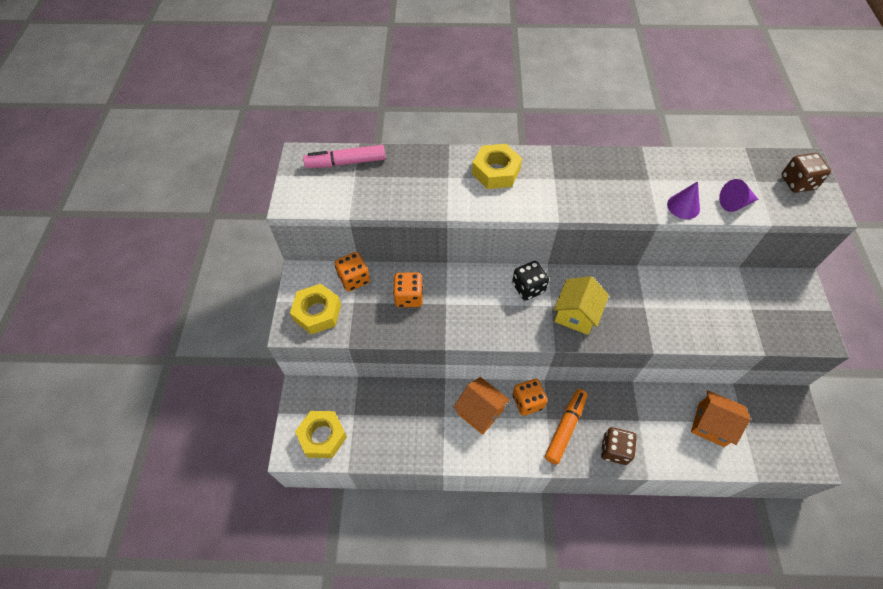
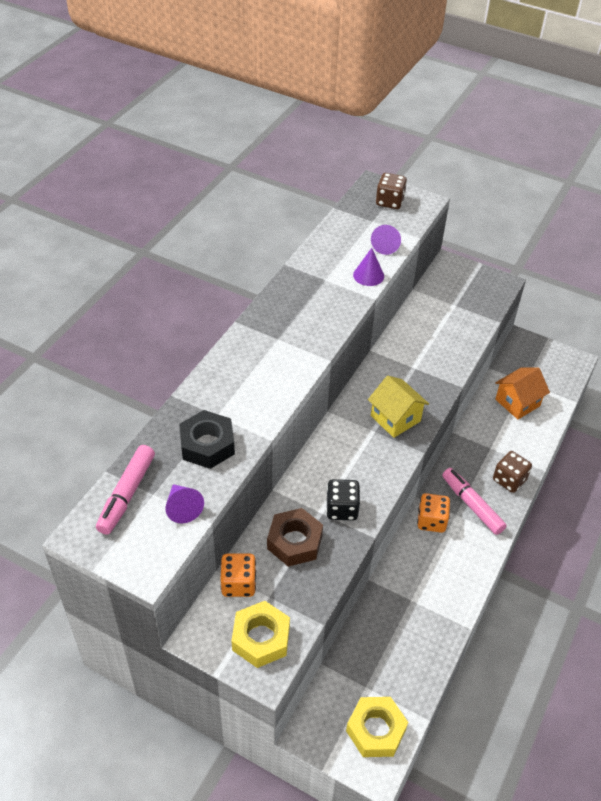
camera: 65 degrees left, 10 degrees down
(352, 197) = (183, 508): none -> purple cone
(409, 297) = (294, 542): orange dice -> brown nut
(417, 184) = (207, 445): none -> black nut
(480, 412) = (422, 565): orange house -> none
(496, 172) = (238, 376): yellow nut -> none
(528, 288) = (345, 438): black dice -> black dice (342, 509)
(565, 428) = (472, 505): orange marker -> pink marker

